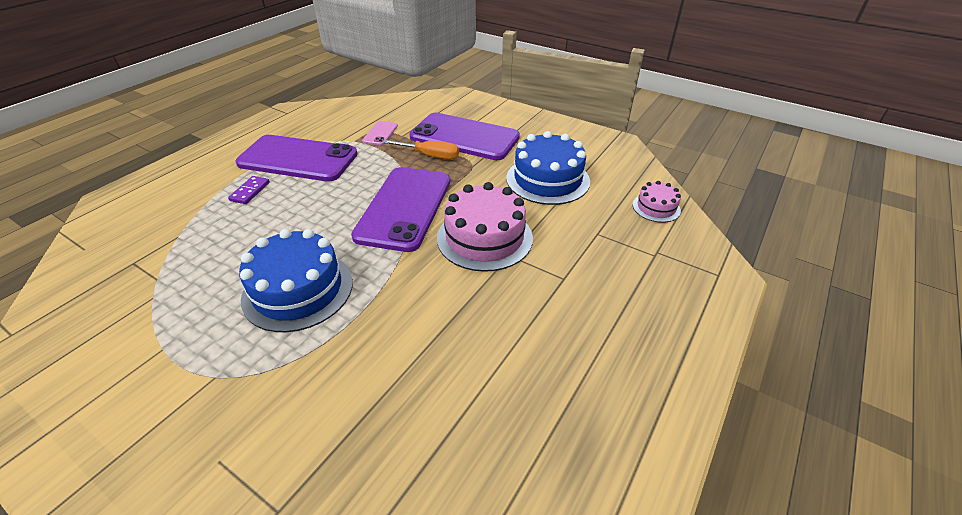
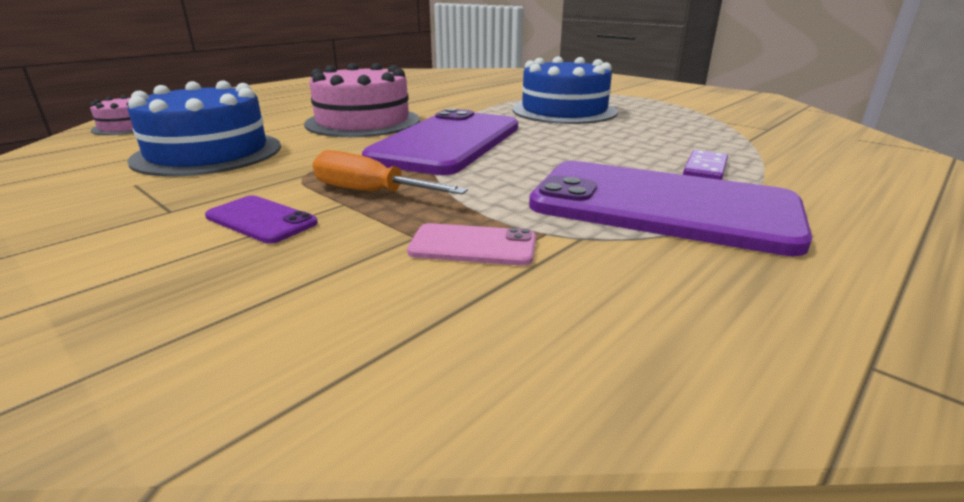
camera: 170 degrees left, 15 degrees down
(380, 133) = (473, 246): pink phone -> pink phone turned 75 degrees clockwise
(464, 137) = (261, 220): purple phone -> purple phone, size x0.42

